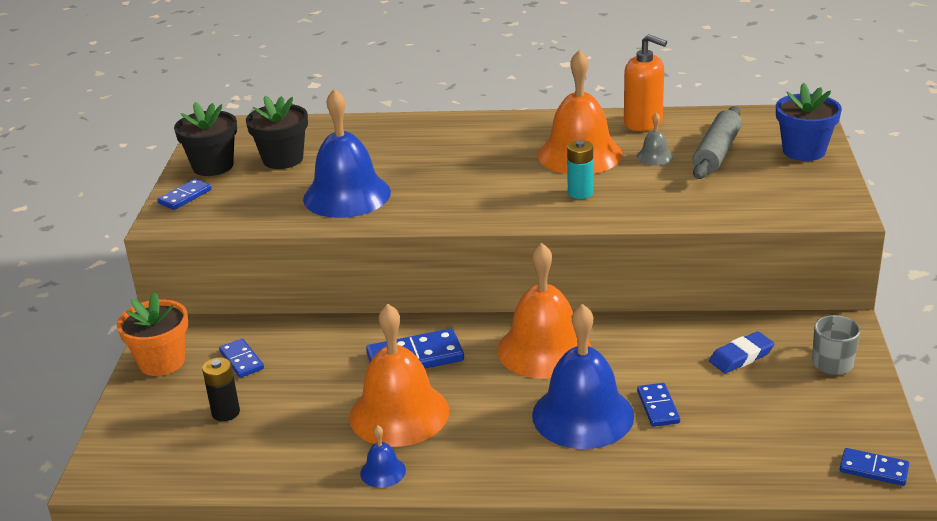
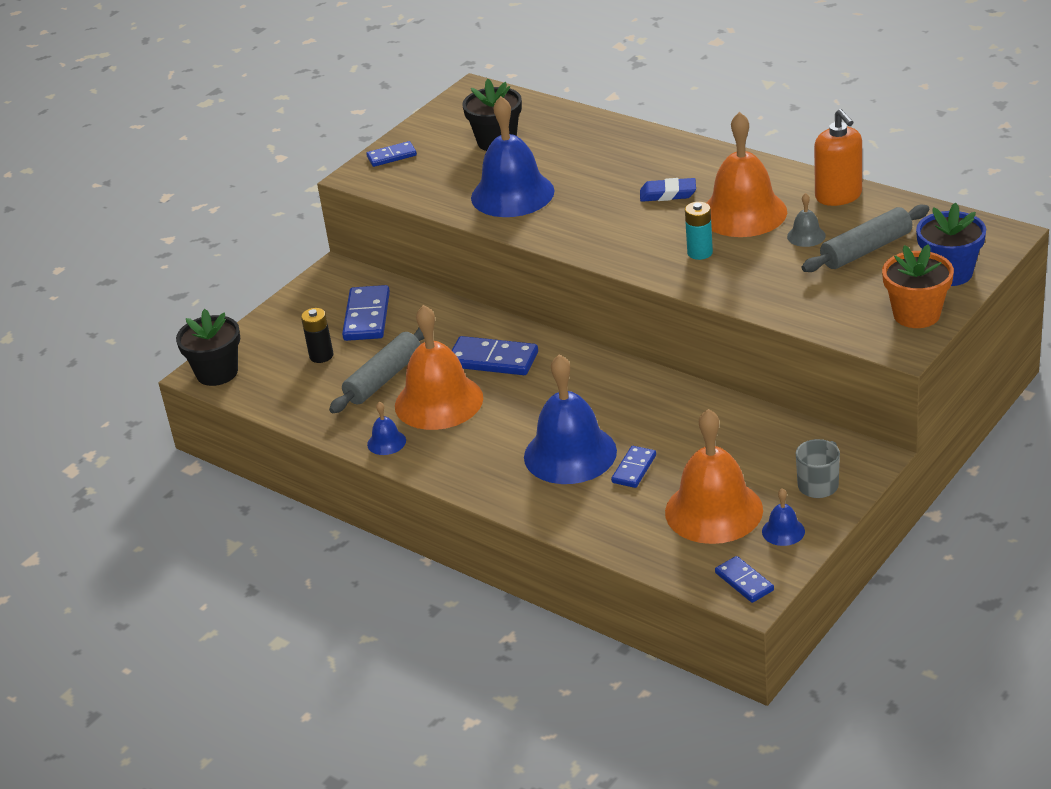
camera: 35 degrees right, 5 degrees up
(162, 362) = (311, 298): orange flower pot -> orange flower pot (916, 314)
(213, 166) = (437, 132): black flower pot -> black flower pot (217, 373)
(242, 360) = (367, 316): blue domino -> blue domino, size x1.67
(317, 411) = (384, 378): none -> grey rolling pin
(544, 349) = (597, 388): orange bell -> orange bell (713, 510)
(741, 357) = (748, 452): blue eraser -> blue eraser (668, 194)
(851, 412) = (783, 531): none -> blue bell

